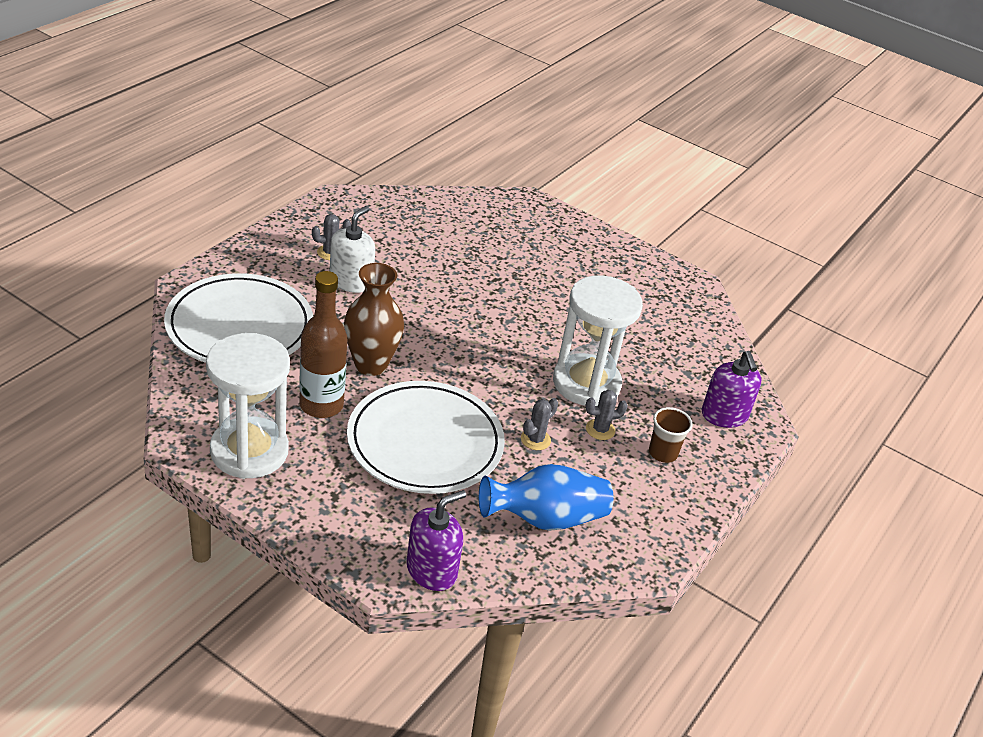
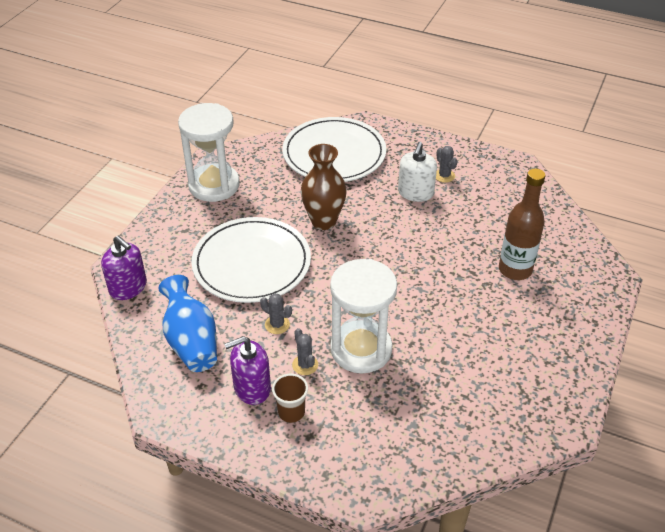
camera: 85 degrees right, 5 degrees up
(321, 405) = (270, 206): brown bottle -> brown bottle (515, 270)
(351, 281) = (415, 193): white soap dispenser -> white soap dispenser turned 90 degrees clockwise
(724, 415) = (362, 459): purple soap dispenser -> purple soap dispenser (252, 388)

